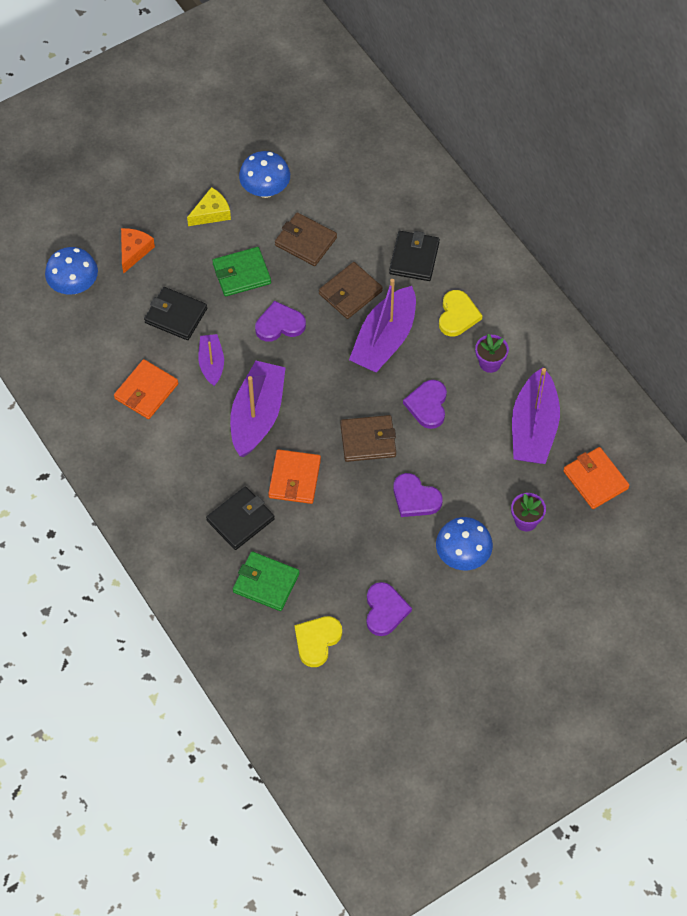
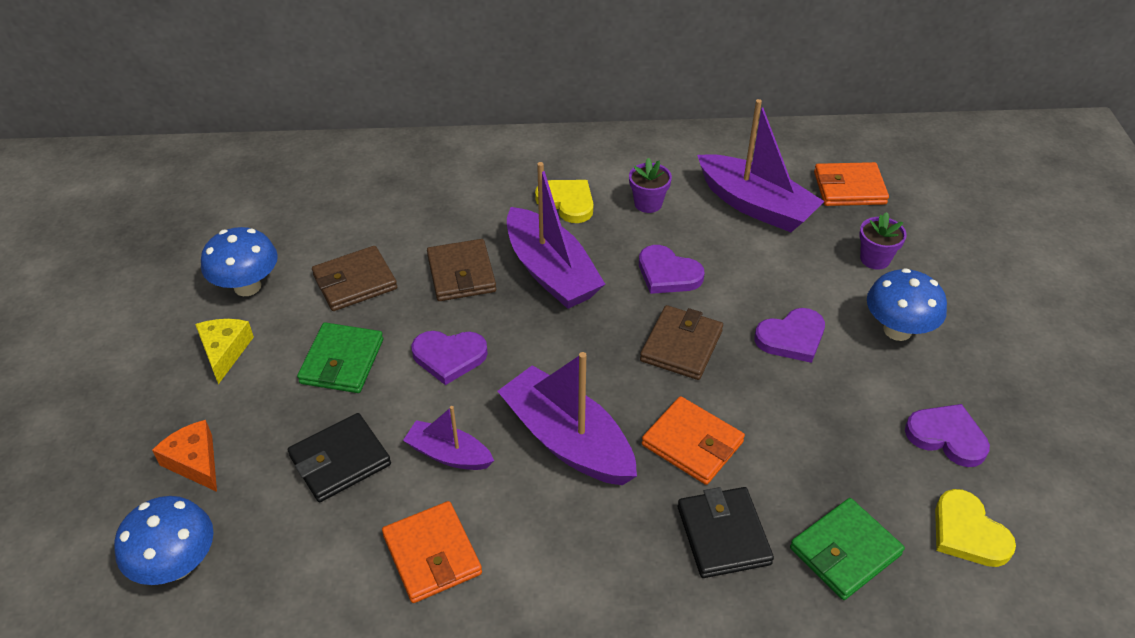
camera: 60 degrees left, 15 degrees down
(279, 324) = (449, 357): purple heart -> purple heart turned 105 degrees counterclockwise
(414, 258) = (463, 204): black wallet -> none

